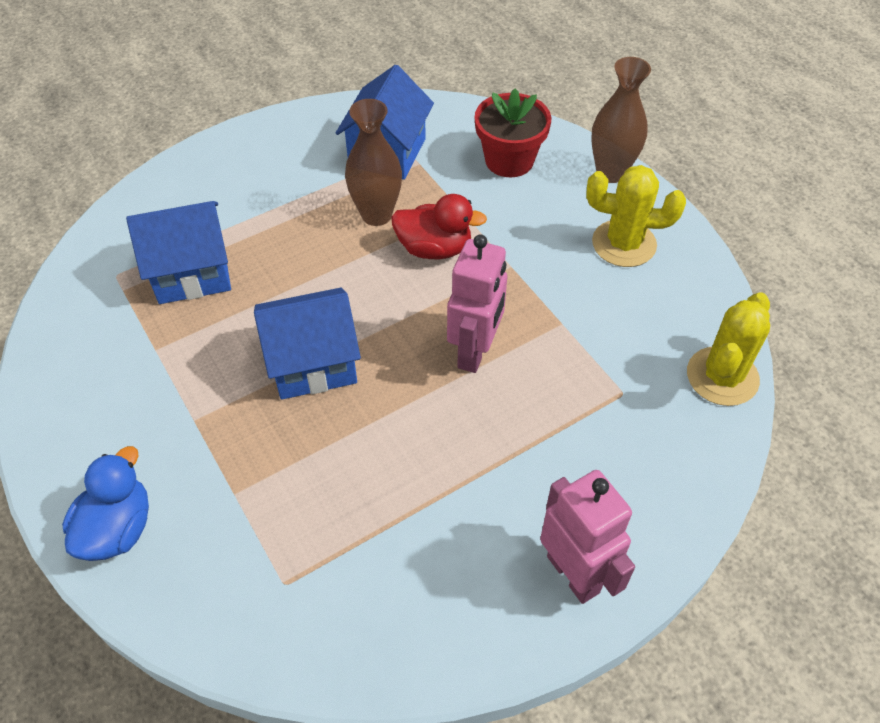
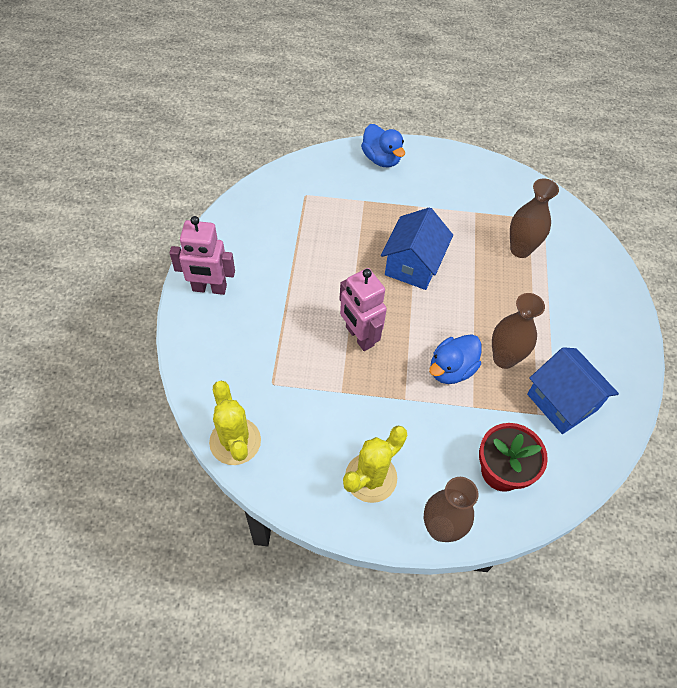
camera: 125 degrees right, 5 degrees up
(192, 273) = (520, 249): blue house -> brown vase
(434, 248) = (451, 369): red duck -> blue duck

